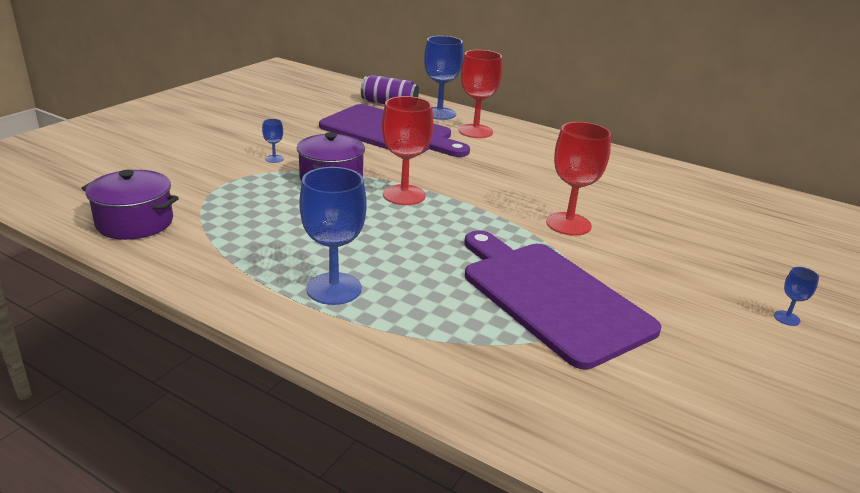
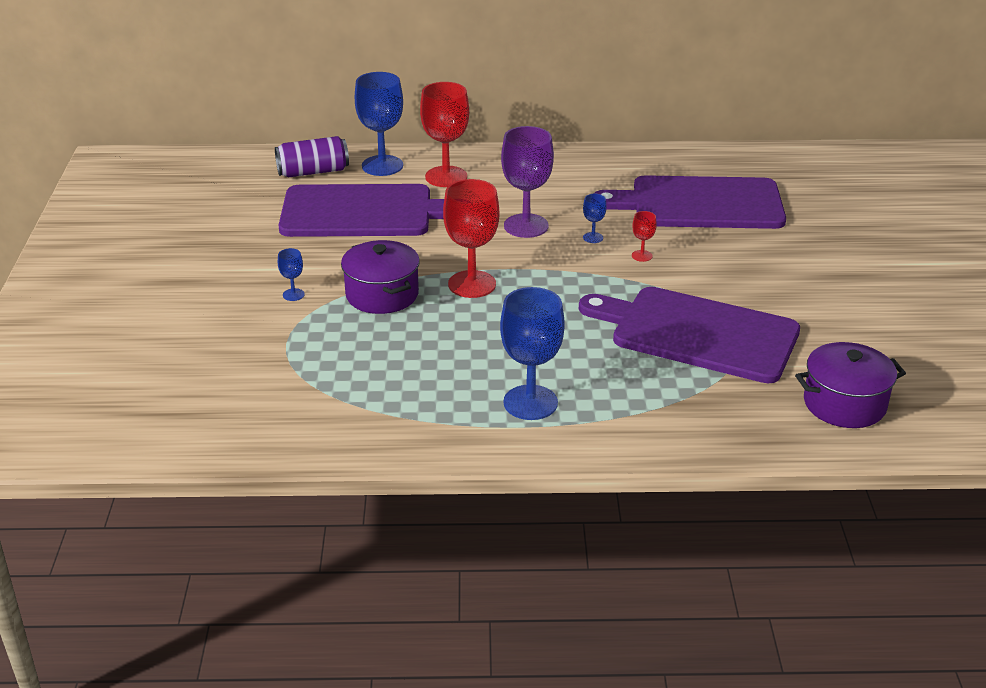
camera: 30 degrees left, 5 degrees up
(135, 222) = (267, 423): purple pot -> purple pot (844, 404)
(496, 175) = (526, 226): none -> purple goblet
(568, 224) = (642, 256): red goblet -> red goblet, size x0.45
(665, 207) = (700, 204): none -> purple cutting board
(787, 318) = (867, 277): blue goblet -> blue goblet (593, 238)

